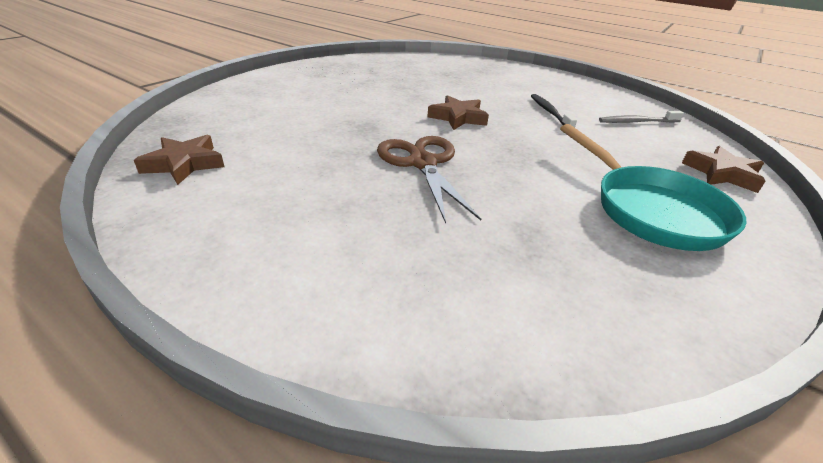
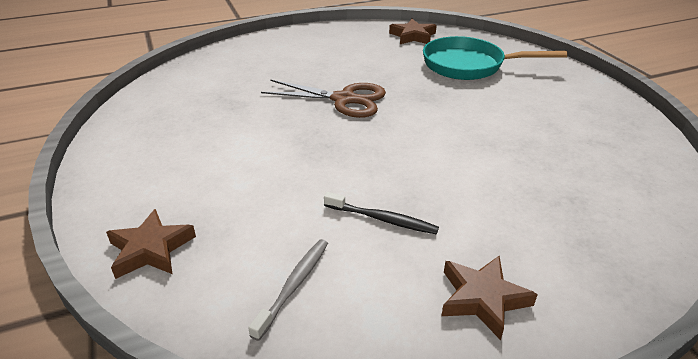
camera: 125 degrees right, 0 degrees up
(458, 117) = (413, 146): brown star -> brown star (483, 299)
(650, 210) = (185, 161): turquoise pan -> turquoise pan (469, 65)

